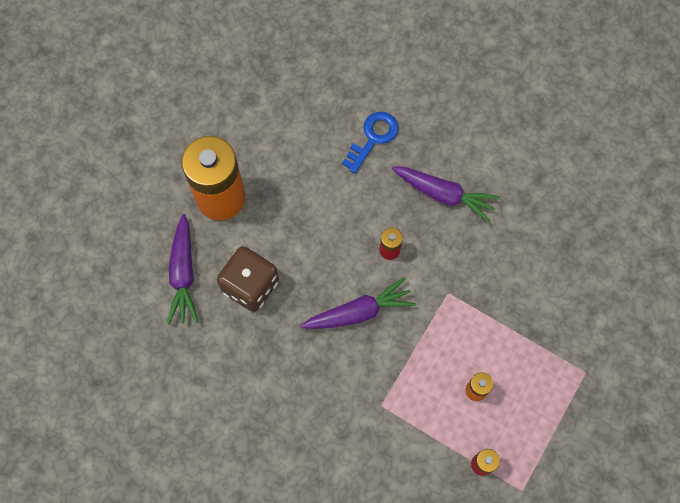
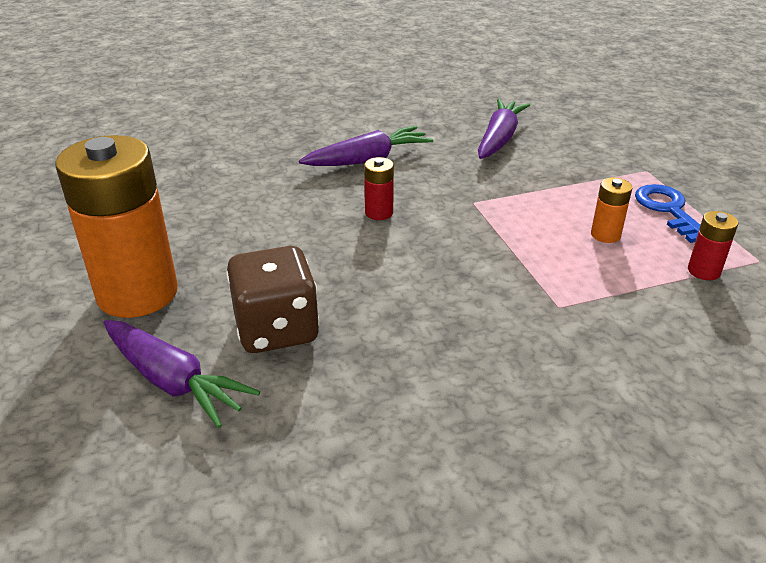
camera: 50 degrees left, 35 degrees down
(359, 312) = (421, 265): purple carrot -> purple carrot (499, 139)
(373, 138) = (251, 168): blue key -> blue key (668, 210)

